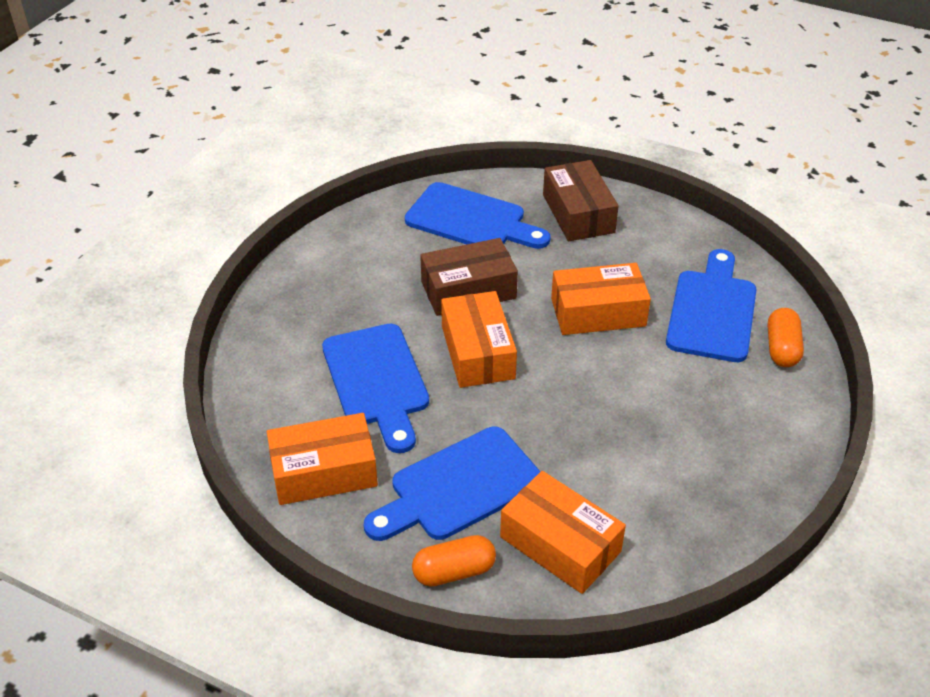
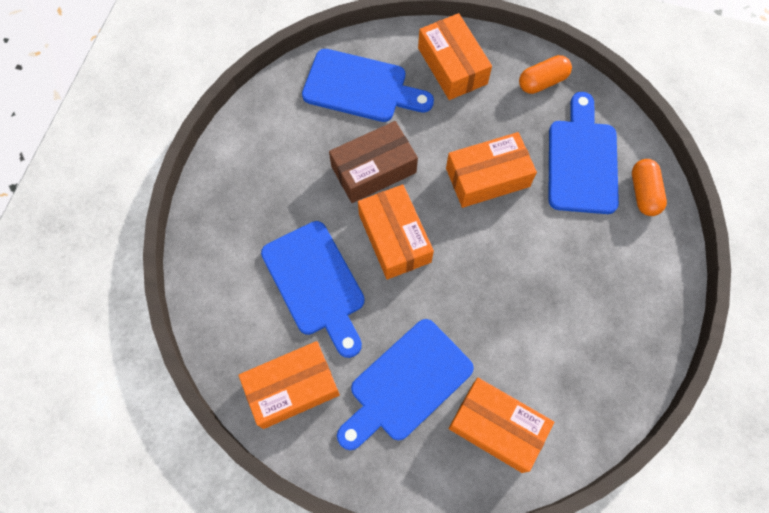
camera: 10 degrees left, 25 degrees up
(454, 571) = (418, 469): orange capsule -> orange capsule (542, 82)
(578, 213) = (452, 66): brown box -> orange box

